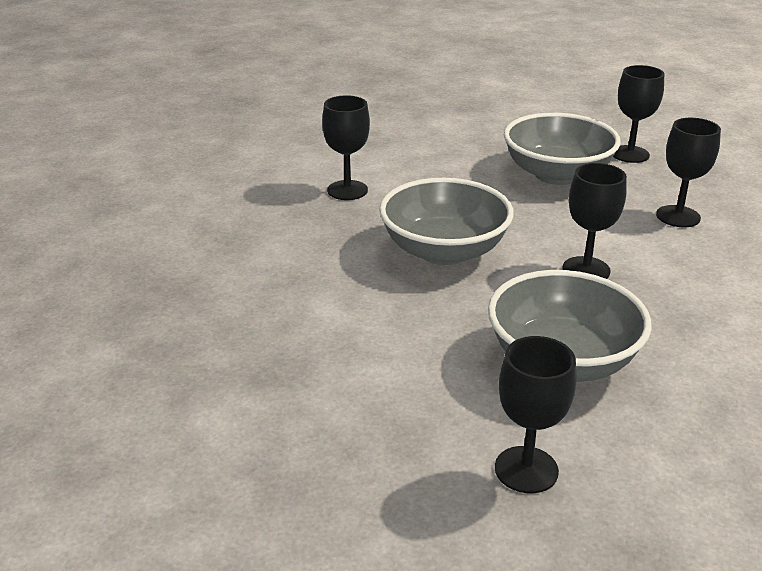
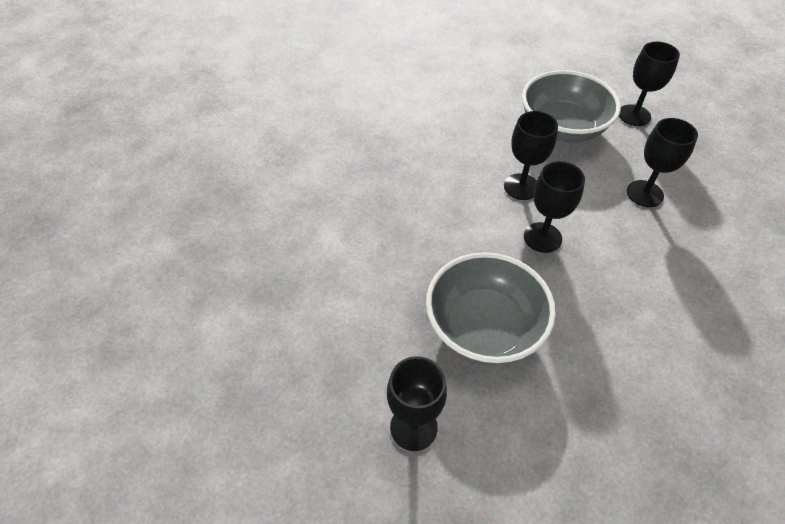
camera: 15 degrees right, 20 degrees up
(347, 190) = (389, 117): black goblet -> black goblet (521, 187)
(444, 251) = (438, 195): grey bowl -> none

